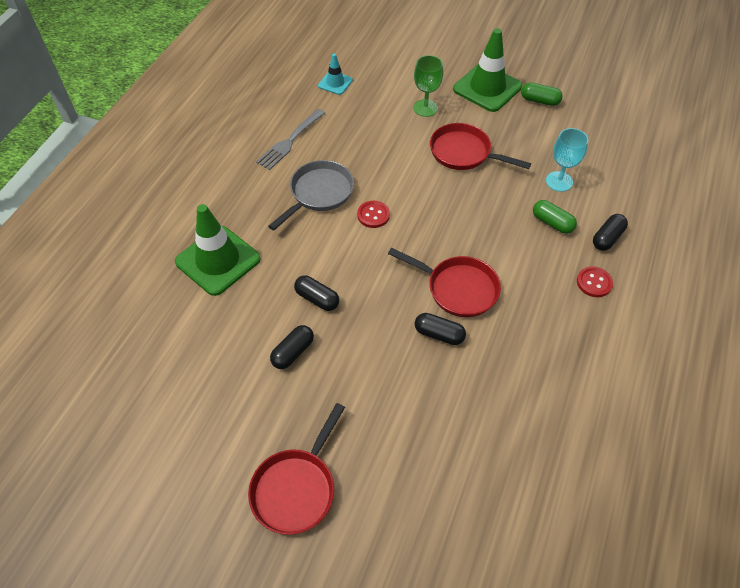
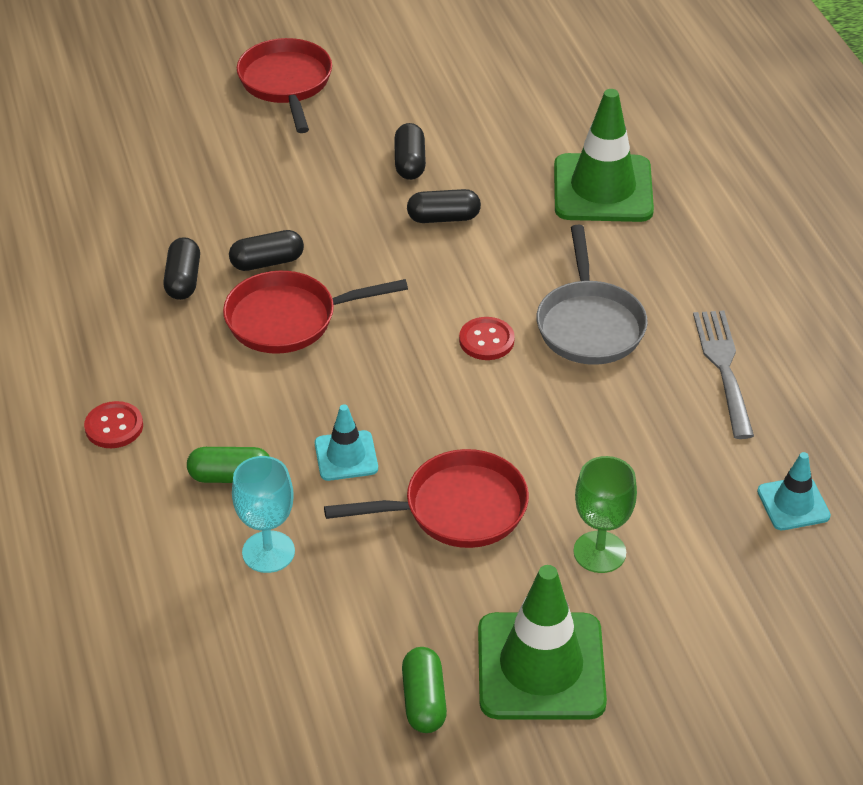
camera: 140 degrees right, 10 degrees down
(491, 201) = (346, 456): none -> turquoise traffic cone
(539, 101) = (424, 700): green capsule -> green capsule turned 75 degrees counterclockwise
(607, 238) = (132, 501): black capsule -> black capsule (183, 280)

